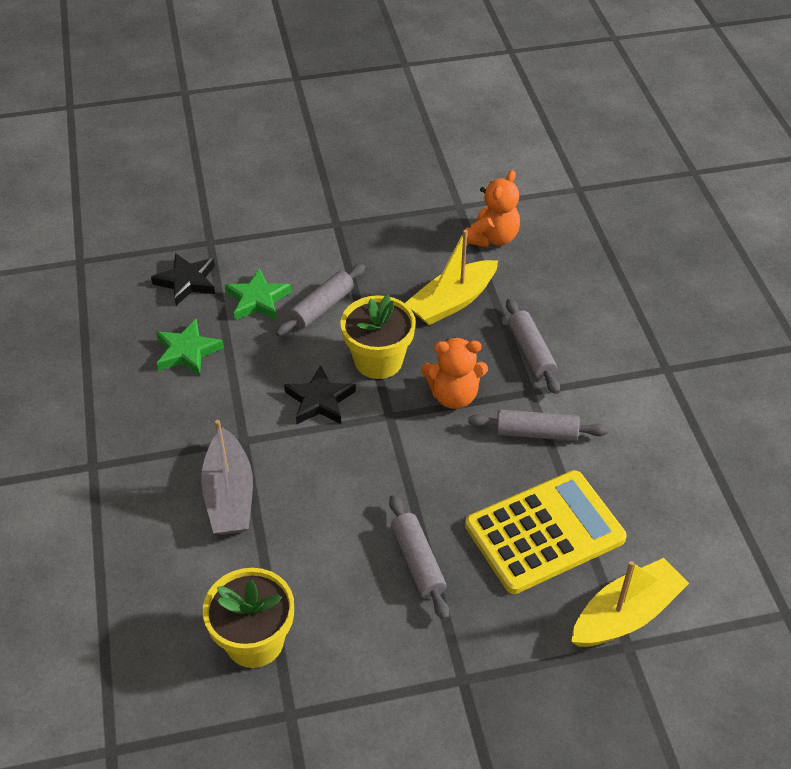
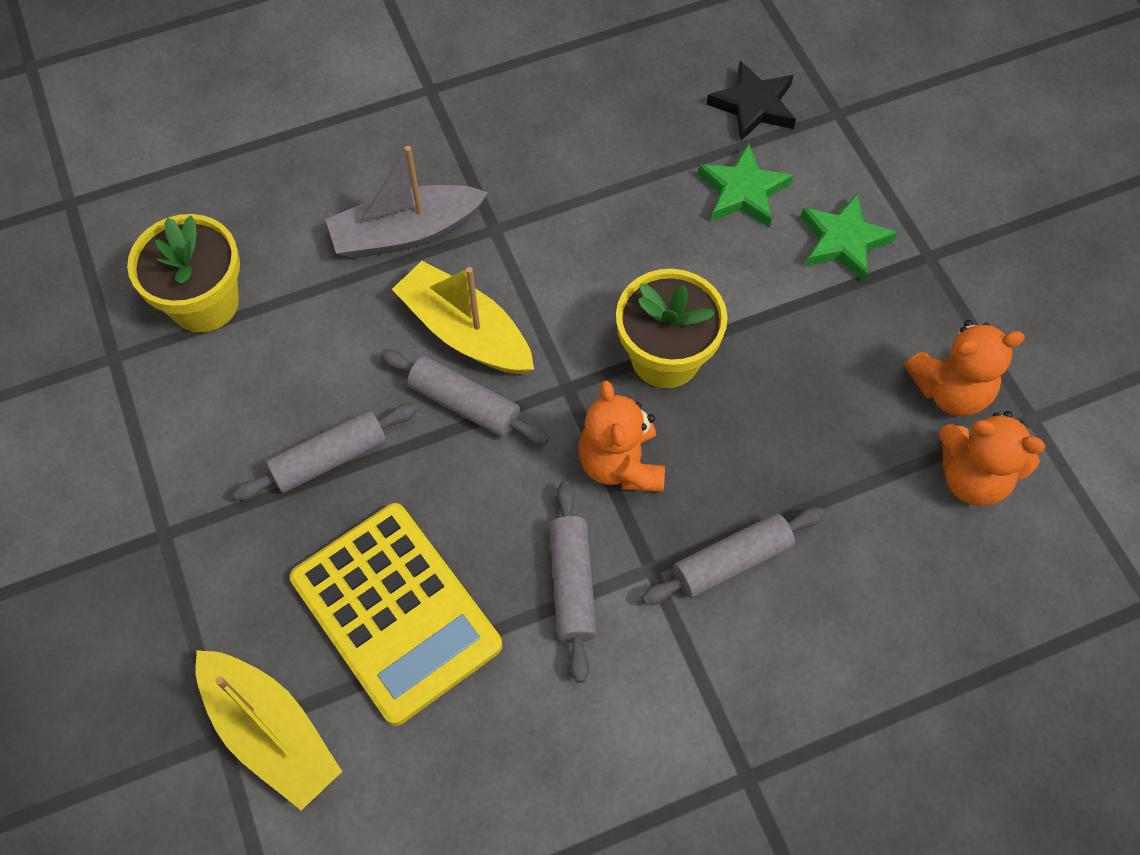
camera: 80 degrees right, 15 degrees up
(187, 351) = (629, 136): green star -> green star (843, 241)
(319, 400) = (577, 299): black star -> none
(322, 307) = (750, 270): grey rolling pin -> grey rolling pin (464, 404)
(433, 235) = (950, 390): none -> orange teddy bear
(452, 302) = (809, 437): yellow boat -> yellow boat (465, 332)

